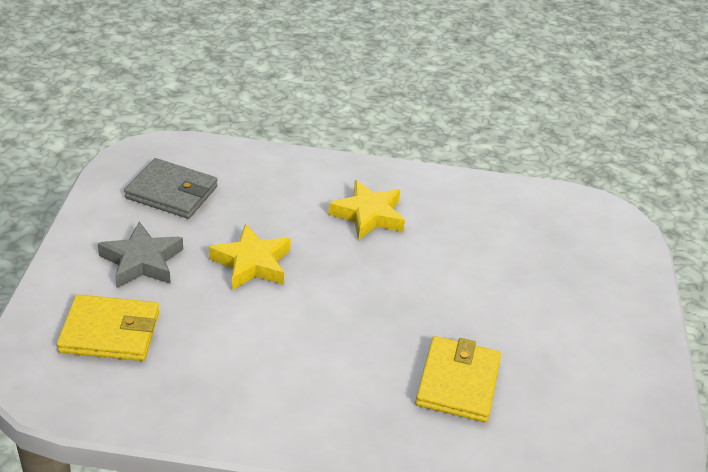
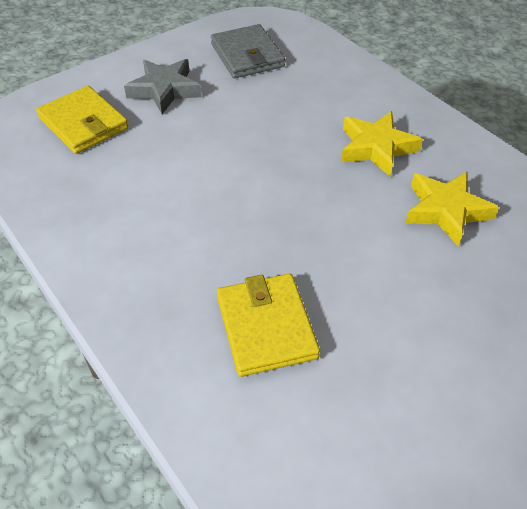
camera: 50 degrees right, 10 degrees up
(251, 263) = (234, 132): yellow star -> yellow star (446, 211)
(457, 382) = (266, 327): yellow wallet -> yellow wallet turned 75 degrees counterclockwise

